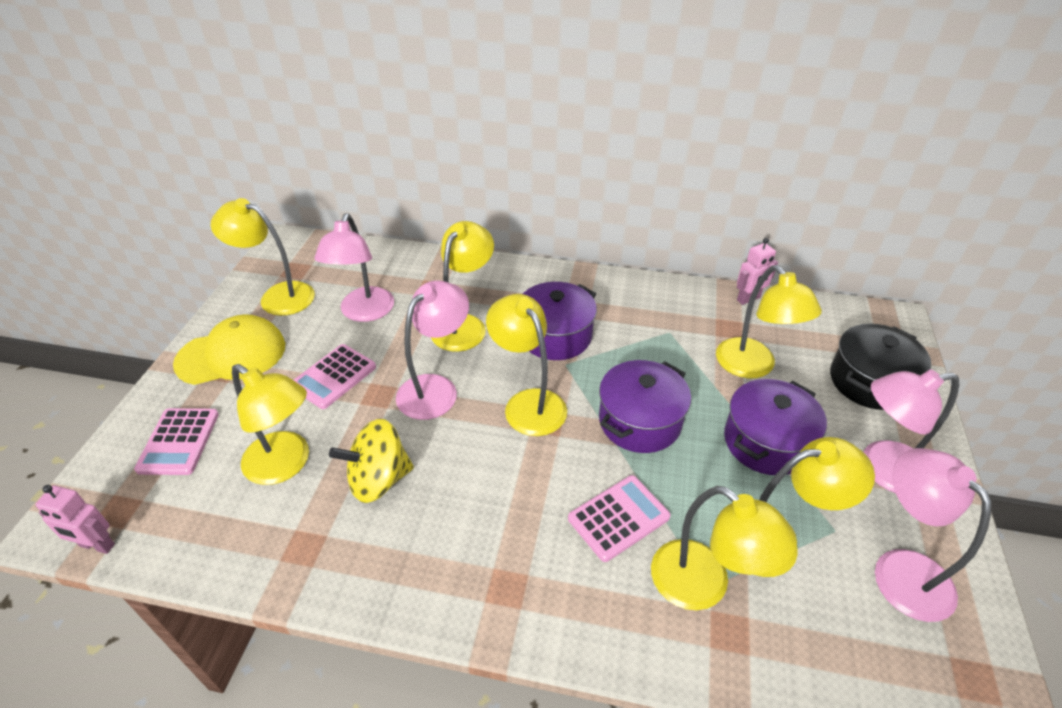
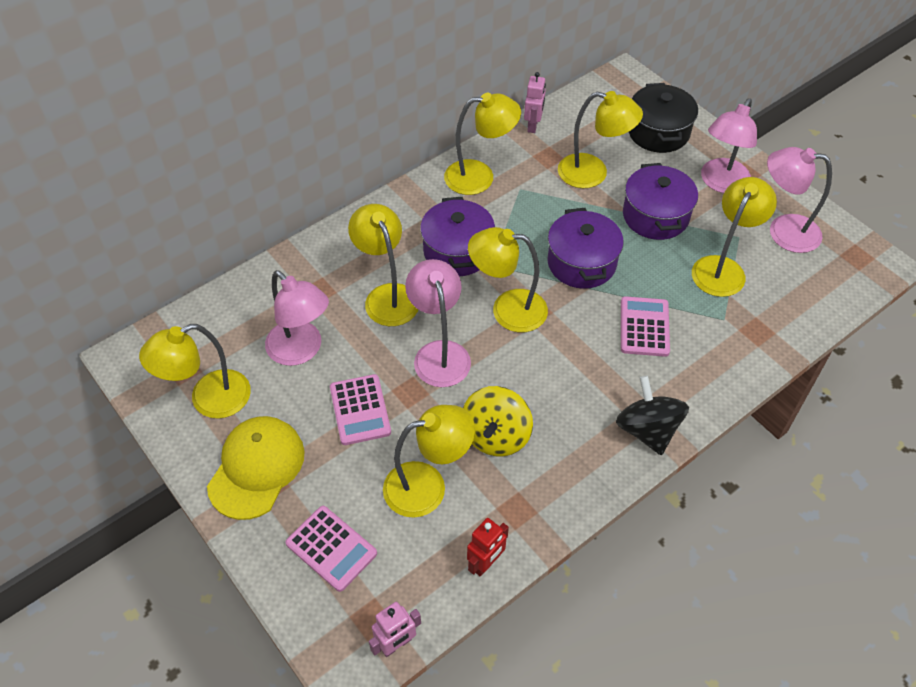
camera: 50 degrees left, 10 degrees up
(225, 560) = (486, 563): none -> red robot
(490, 602) = (647, 430): none -> black spinning top
(703, 586) = (722, 321): yellow lamp -> yellow lamp (480, 176)

